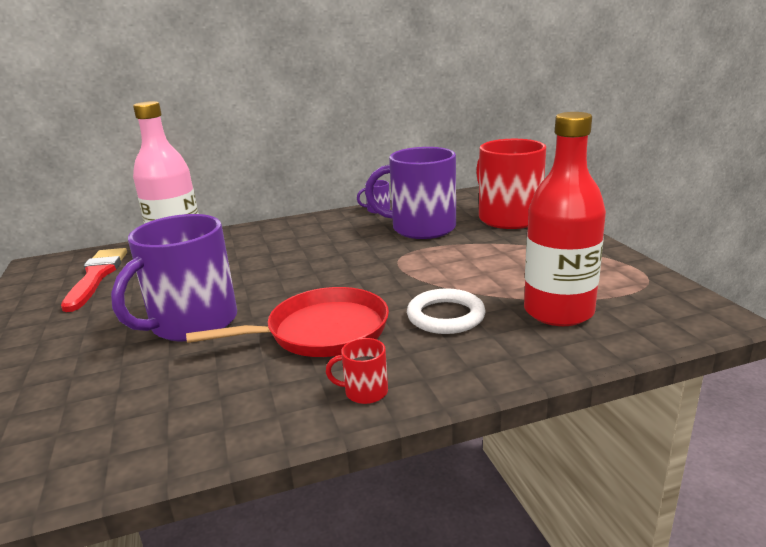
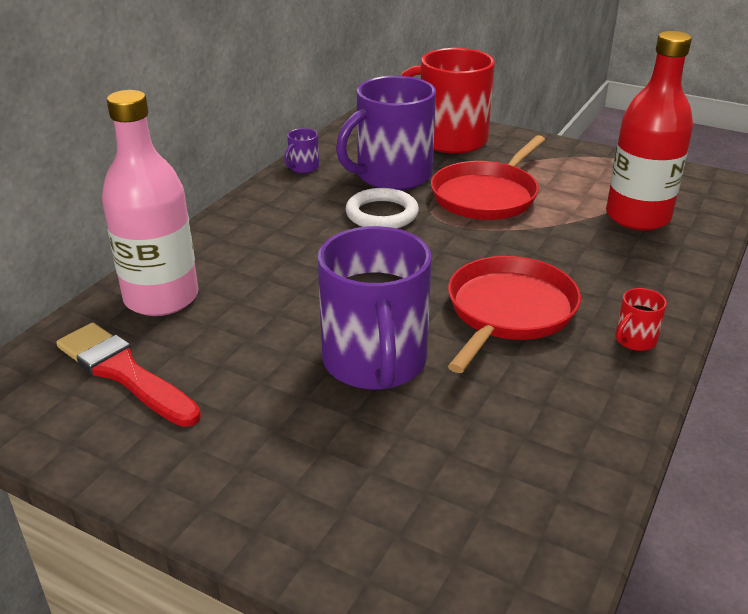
camera: 45 degrees left, 10 degrees up
(445, 316) = (573, 254): white ring -> white ring (382, 214)
(461, 258) = (487, 195): none -> red pan

